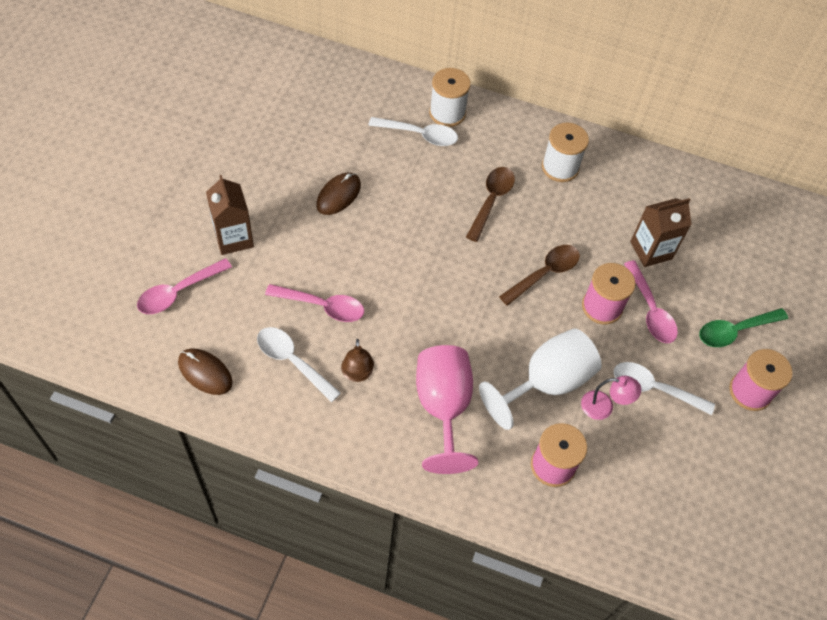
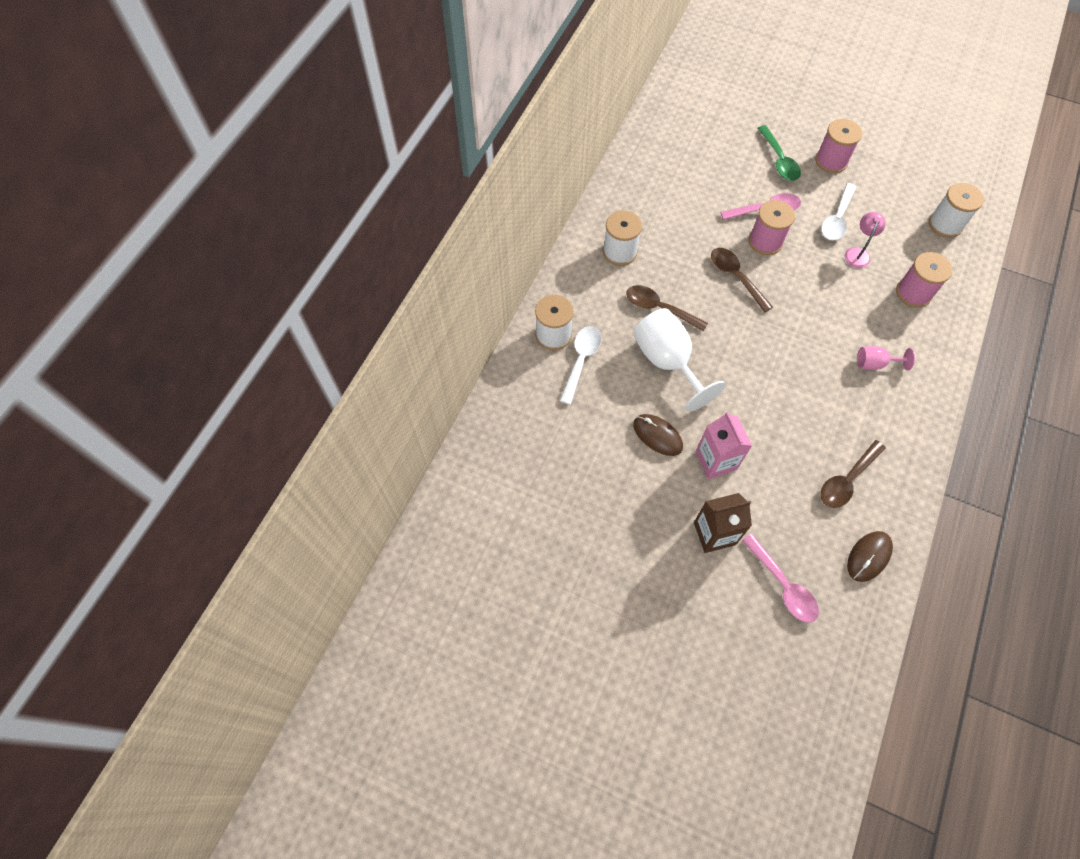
camera: 80 degrees left, 5 degrees up
(292, 361) = (847, 480): white spoon -> brown spoon
(312, 243) = (716, 460): none -> pink carton
(322, 306) = (786, 453): pink spoon -> none
(357, 374) = (853, 427): brown lamp -> none
(443, 407) = (875, 364): pink goblet -> pink goblet, size x0.50
(546, 382) = (841, 288): white goblet -> white goblet (667, 362)
(651, 250) = (706, 200): brown carton -> none
(674, 523) = (945, 224): none -> white spool

